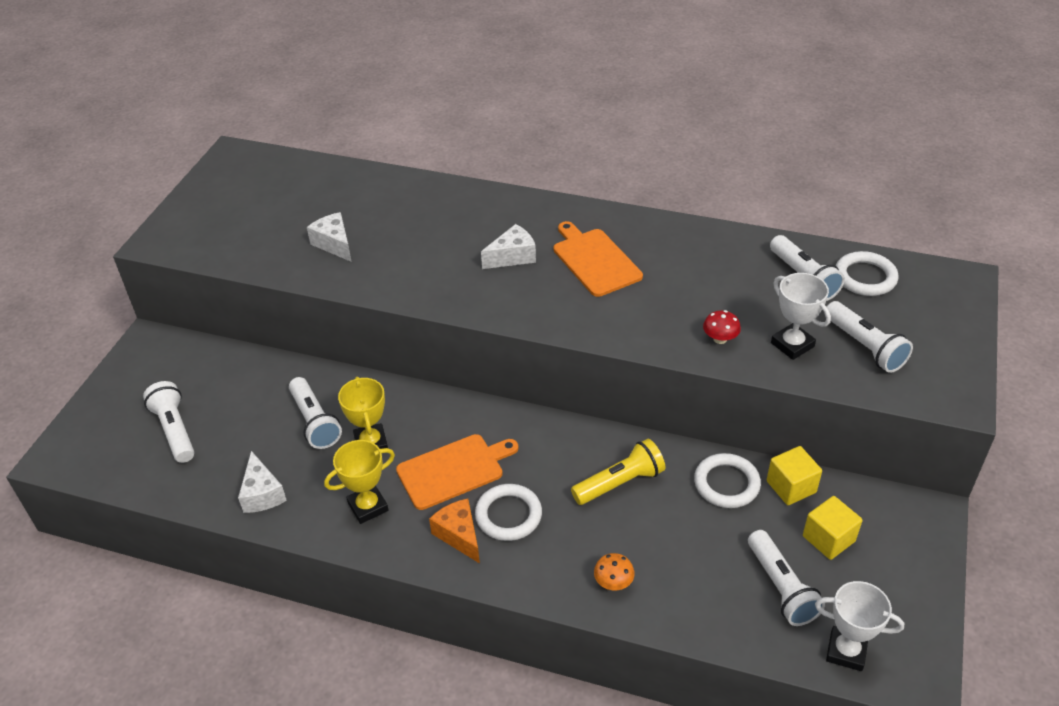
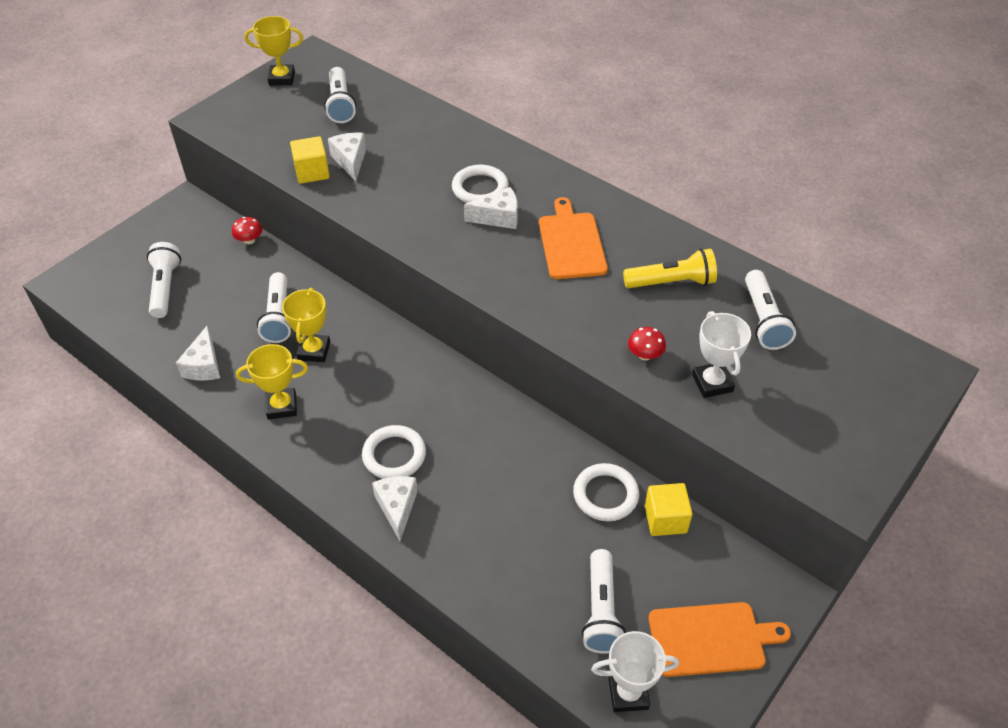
camera: 20 degrees right, 5 degrees up
(214, 184) = (282, 78): none -> yellow trophy
(241, 357) = (249, 240): none -> red mushroom
(453, 470) = (369, 398): orange cutting board -> orange cutting board (711, 638)
(459, 535) = (343, 458): orange cheese -> none
(539, 563) = (397, 508): none -> white cheese
(613, 582) = (451, 549): orange mushroom -> none
(620, 483) = (508, 460): yellow flashlight -> yellow flashlight (671, 282)
(828, 538) = (673, 581): yellow cube -> yellow cube (312, 172)
(846, 651) = (628, 693): white trophy -> white trophy turned 45 degrees counterclockwise
(864, 346) = (784, 408): white flashlight -> white flashlight (340, 104)
(865, 277) = (827, 338): white ring -> white ring (480, 188)

